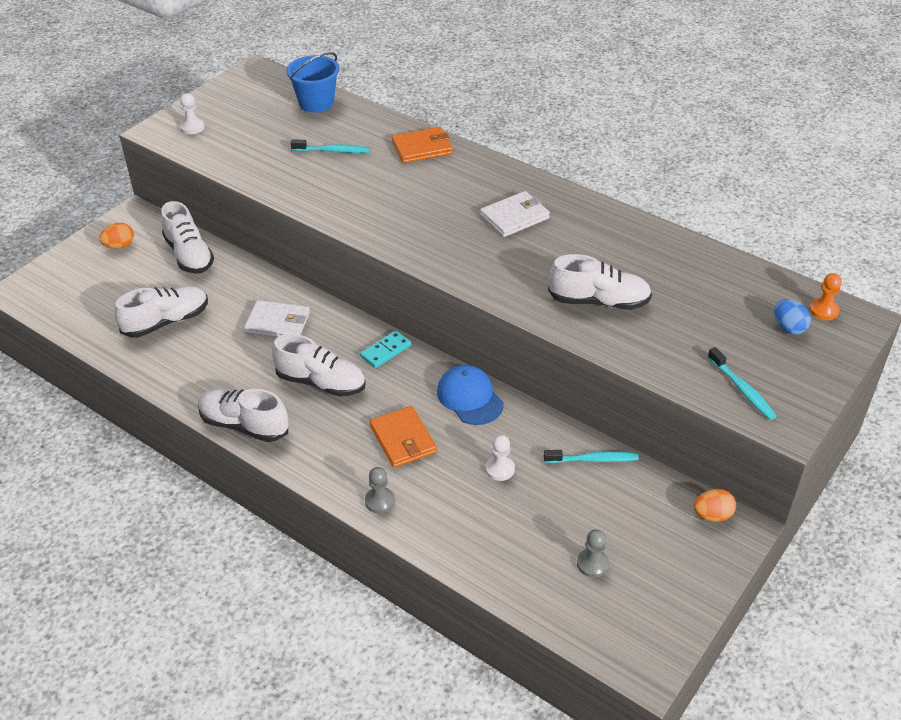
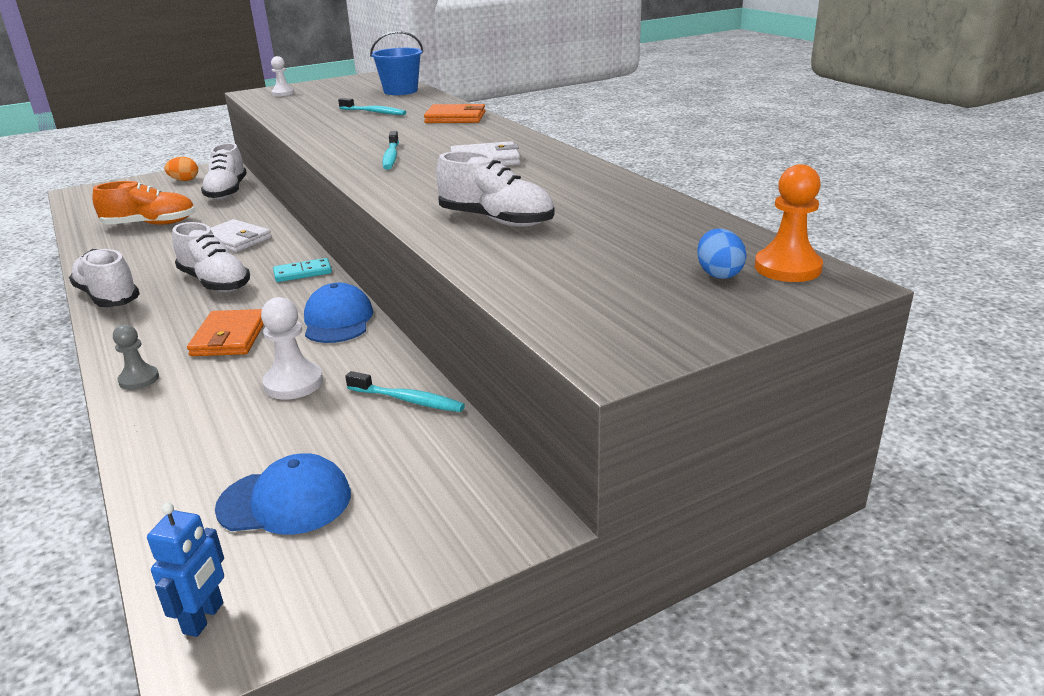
camera: 25 degrees right, 15 degrees down
(166, 322) = (150, 224): white shoe -> orange shoe
(500, 469) = (293, 383): white pawn -> white pawn, size x1.51
(592, 564) = (285, 501): grey pawn -> blue cap
(624, 651) = (204, 618): none -> blue robot
(712, 515) = (499, 494): orange egg -> none
(742, 389) = (588, 314): turquoise toothbrush -> turquoise toothbrush (391, 156)
(823, 310) = (787, 268): orange pawn -> orange pawn, size x1.51

